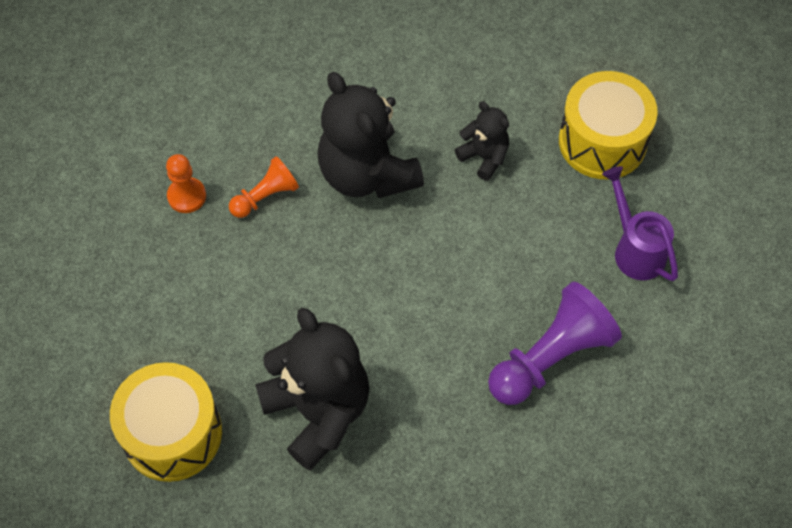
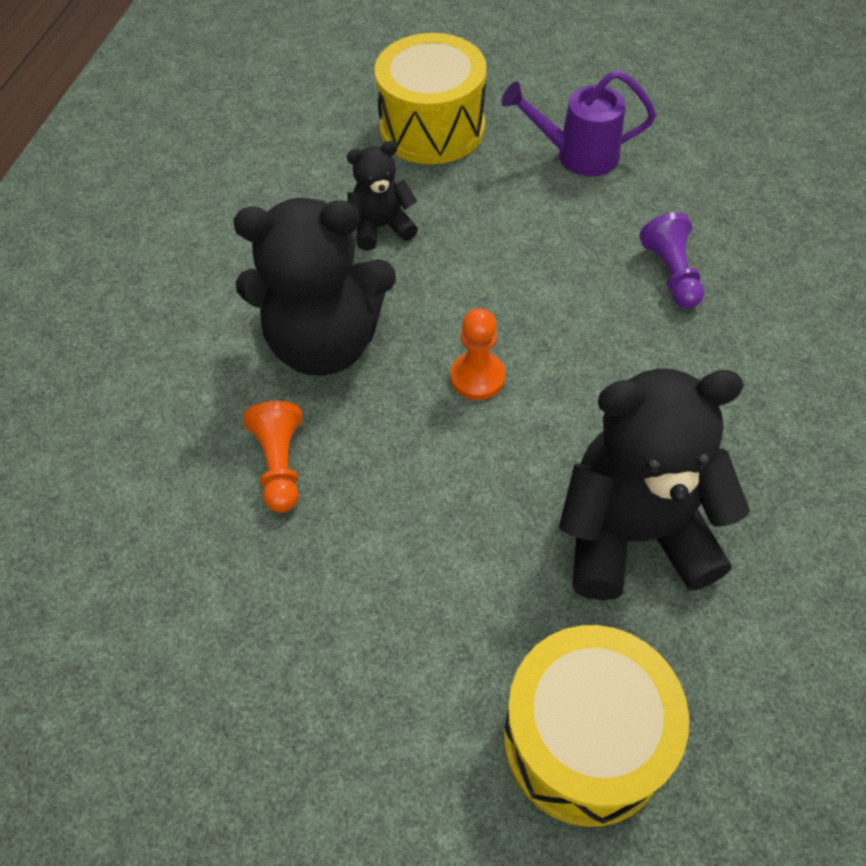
camera: 60 degrees left, 5 degrees down
(187, 196) = (211, 561): orange pawn -> orange pawn (477, 377)
(551, 357) = (671, 273): purple pawn -> purple pawn, size x0.56

